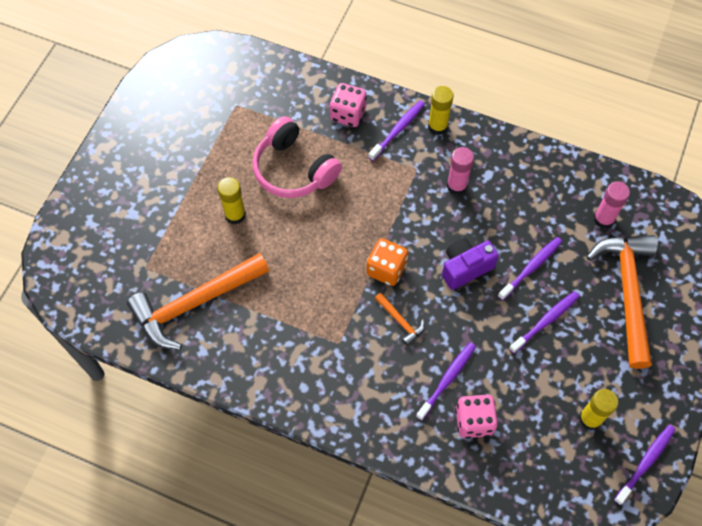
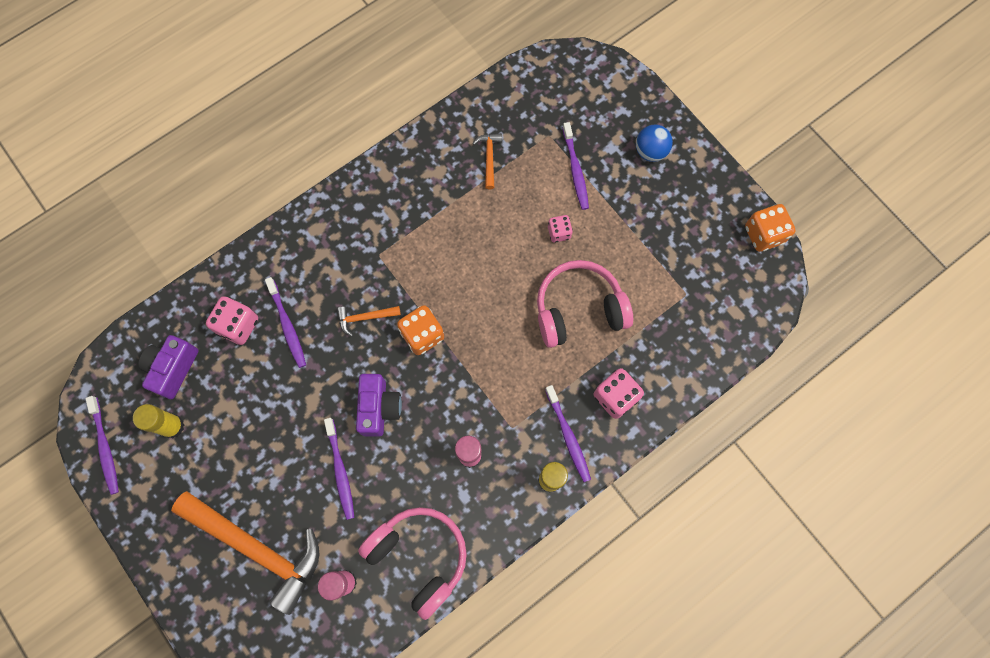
camera: 120 degrees right, 10 degrees up
(120, 183) = (650, 151): none -> blue ball
(154, 75) = (764, 234): none -> orange dice
(194, 303) = (489, 158): orange hammer -> orange hammer, size x0.43
(235, 215) = (559, 232): yellow glue stick -> pink dice
(545, 321) = (281, 448): purple toothbrush -> purple toothbrush (575, 170)
(546, 452) = (173, 369): none -> purple camera
(550, 180) = (419, 557): none -> pink headphones

